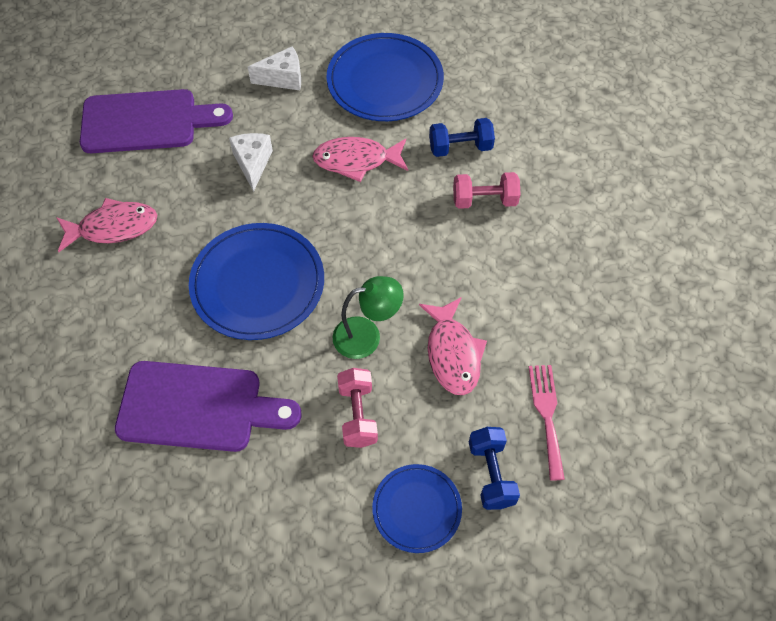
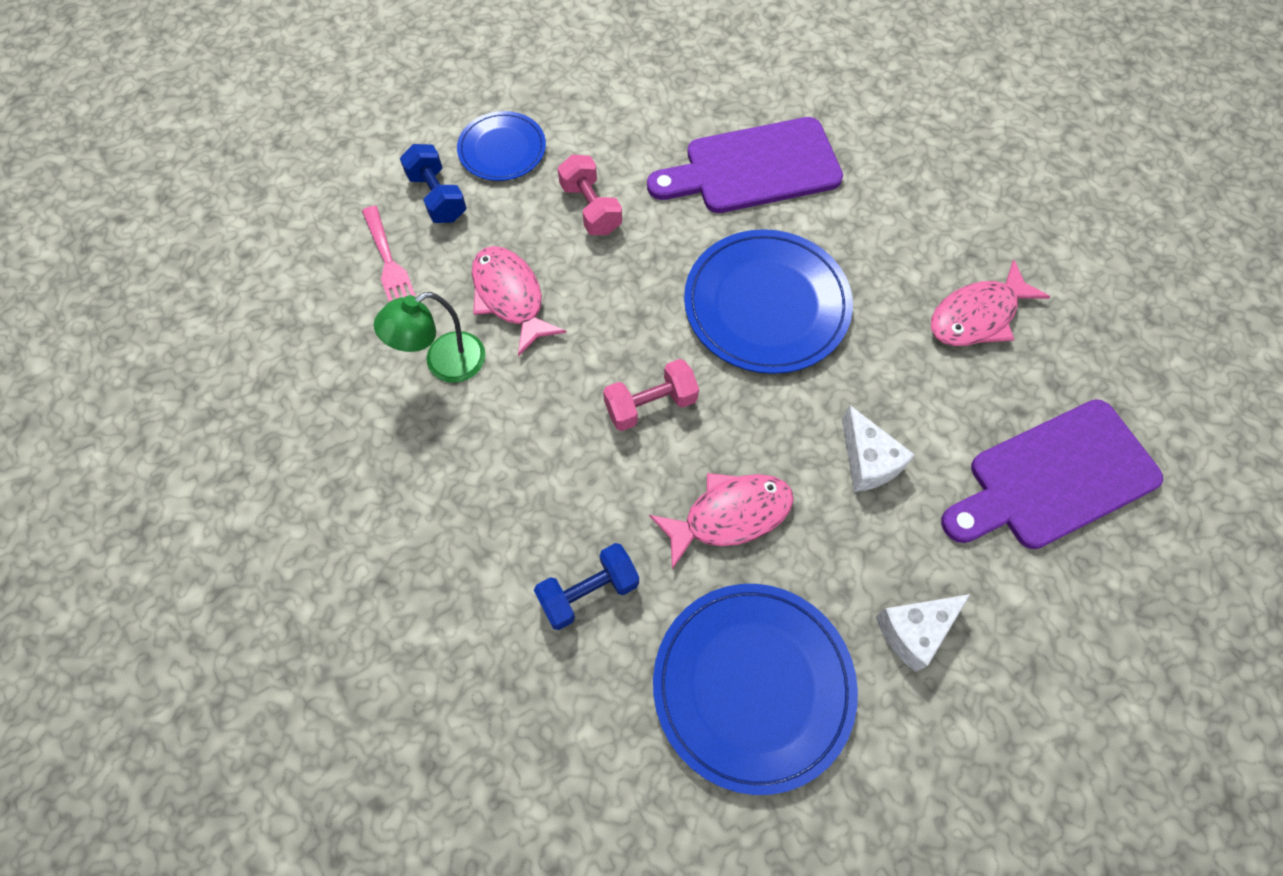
camera: 160 degrees right, 5 degrees up
(367, 335) = (614, 287): green lamp -> green lamp (444, 363)
(484, 200) = (527, 512): pink dumbbell -> pink dumbbell (650, 405)

